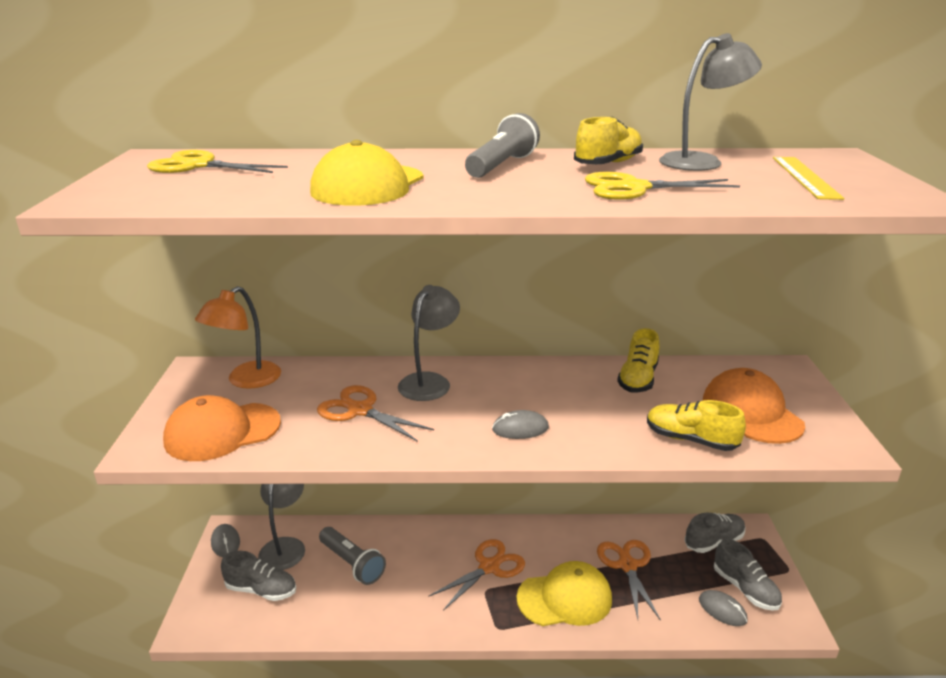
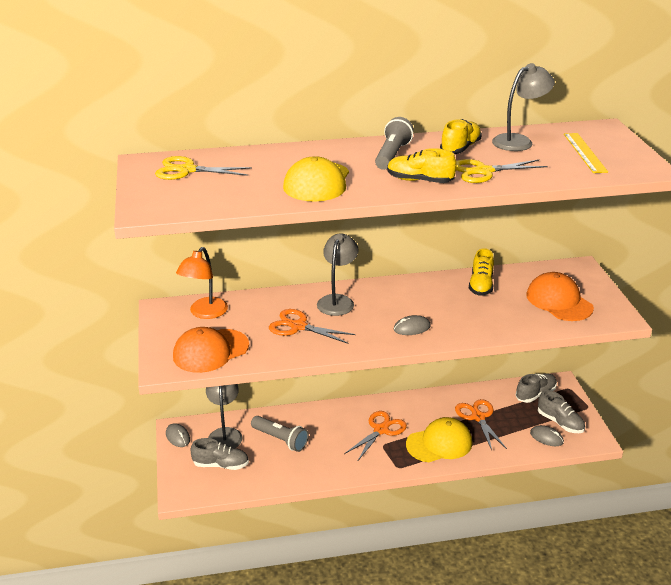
camera: 10 degrees left, 5 degrees up
(690, 440) = (523, 324): yellow shoe -> yellow shoe (420, 180)

